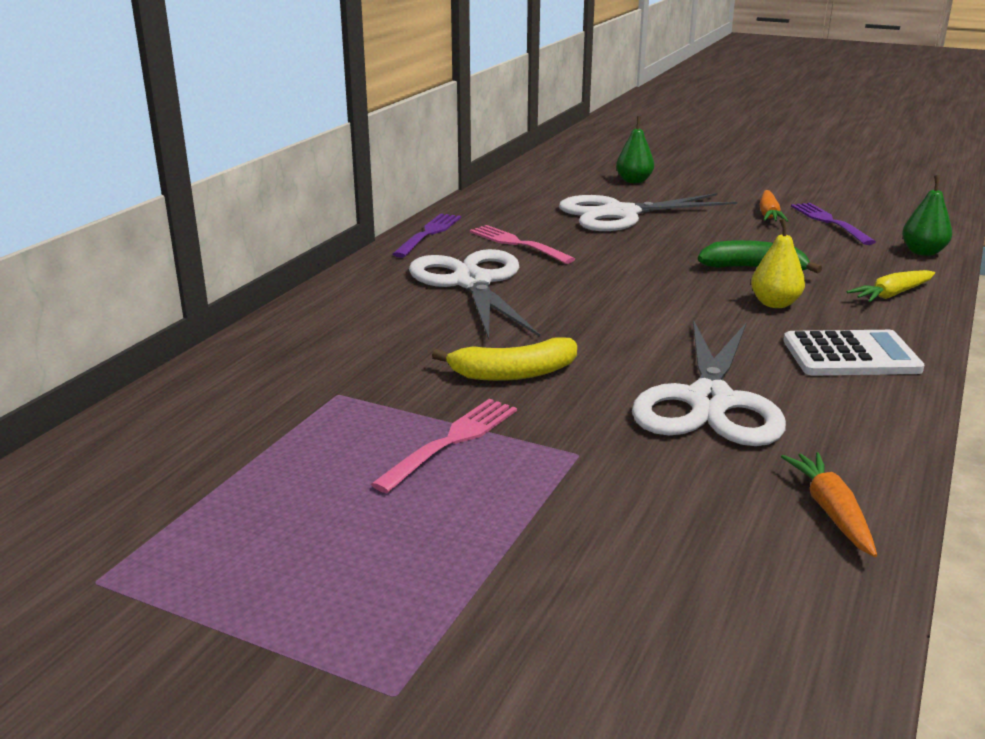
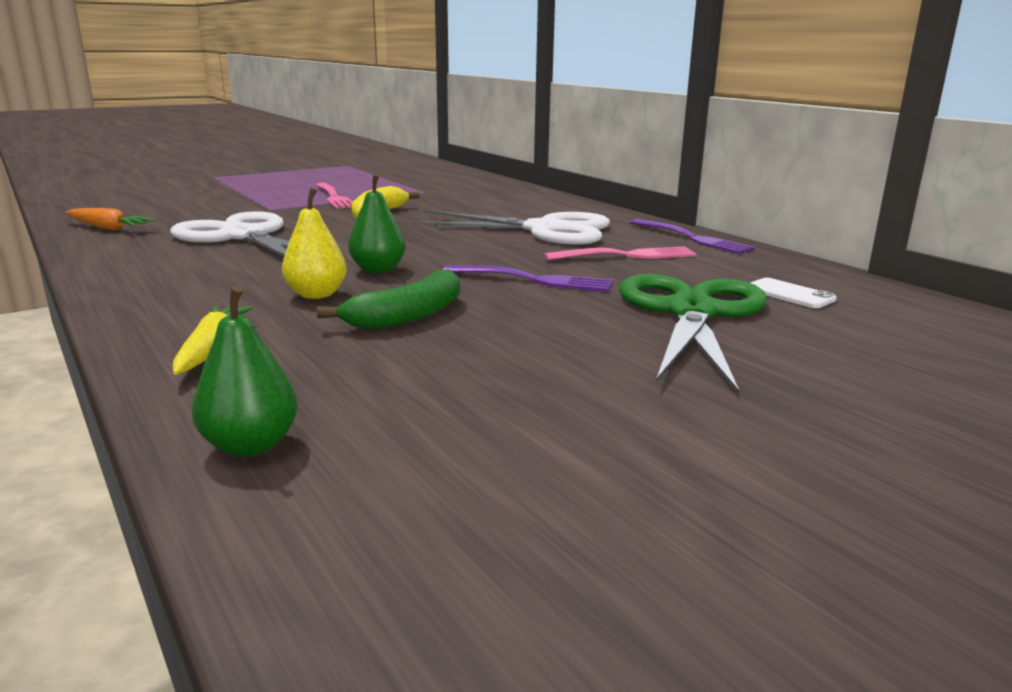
camera: 120 degrees right, 5 degrees down
(545, 200) = (789, 294): none -> white phone
(620, 214) = (691, 312): white scissors -> green scissors
(634, 181) = (884, 366): green pear -> green pear (378, 270)
(769, 214) = (594, 402): orange carrot -> none
(830, 222) = (491, 436): purple fork -> purple fork (532, 280)
(851, 355) = (183, 284): white calculator -> none

